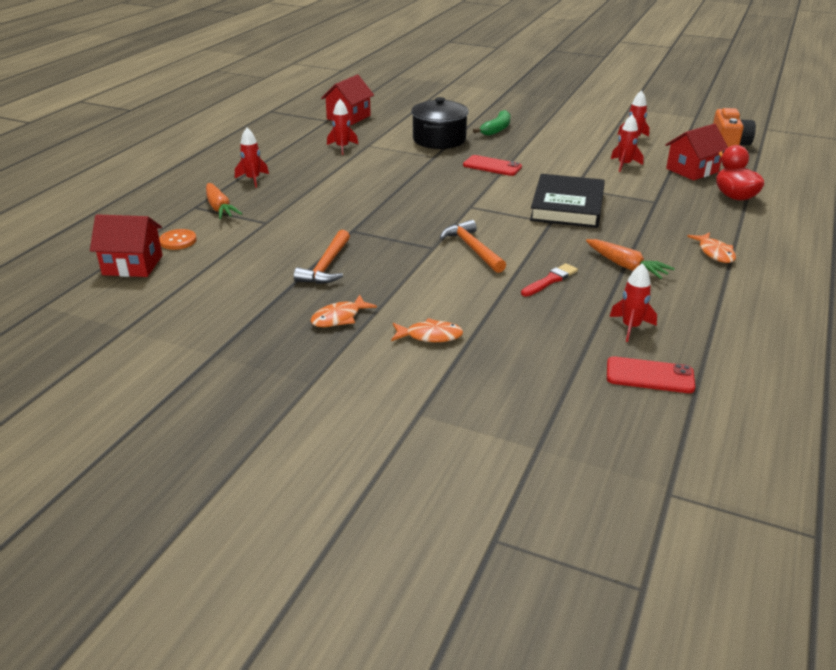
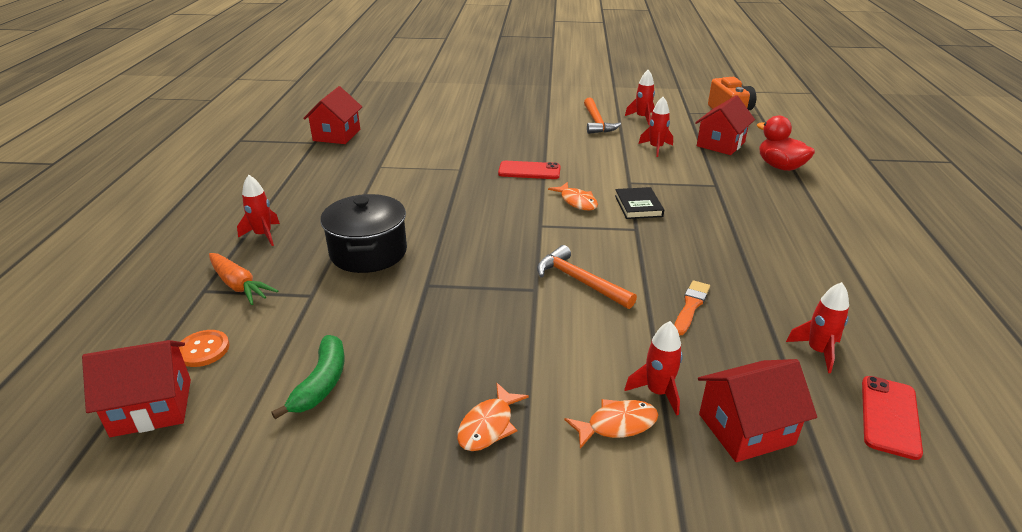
camera: 20 degrees left, 0 degrees up
(326, 266) = (425, 345): orange hammer -> orange hammer (596, 122)
(342, 147) = (351, 174): red rocket -> red rocket (657, 392)
(439, 140) = (453, 148): black pot -> black pot (368, 252)
(496, 129) = (504, 127): green banana -> green banana (321, 383)
(525, 358) = (746, 429): none -> red house
(550, 280) = (691, 306): red brush -> orange brush
(567, 206) = (638, 206): black book -> black book, size x0.52
(626, 266) = (750, 270): orange carrot -> none
(649, 376) = (890, 416): red phone -> red phone turned 60 degrees counterclockwise
(714, 253) = (816, 235): orange fish -> orange fish (577, 201)

